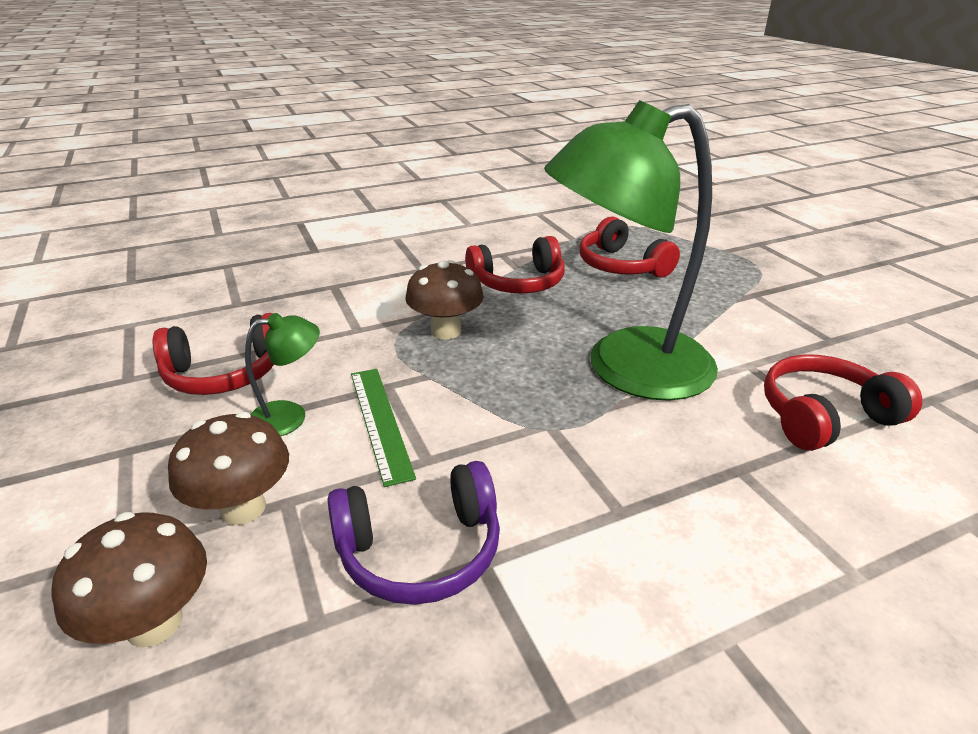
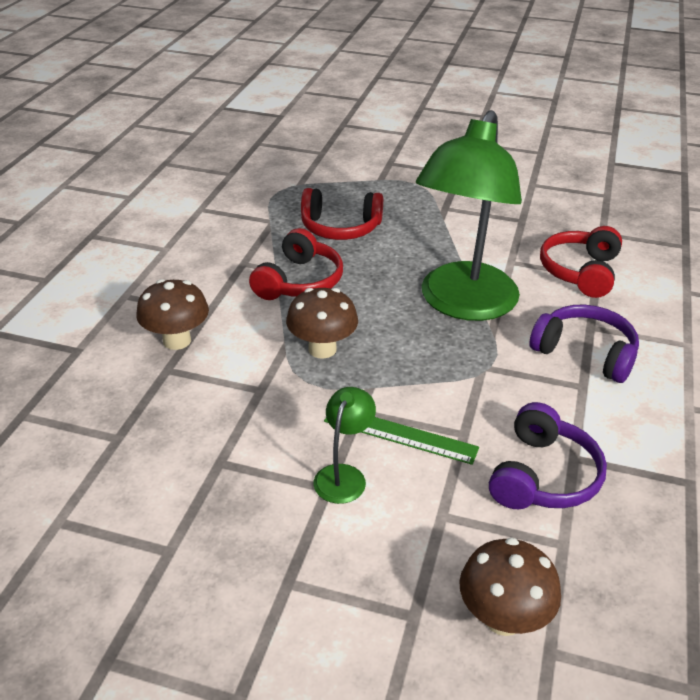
camera: 50 degrees left, 5 degrees up
(225, 373) = (235, 487): red headphones -> none
(243, 508) = (428, 539): brown mushroom -> brown mushroom (177, 340)
(683, 486) = (585, 353): none -> purple headphones

